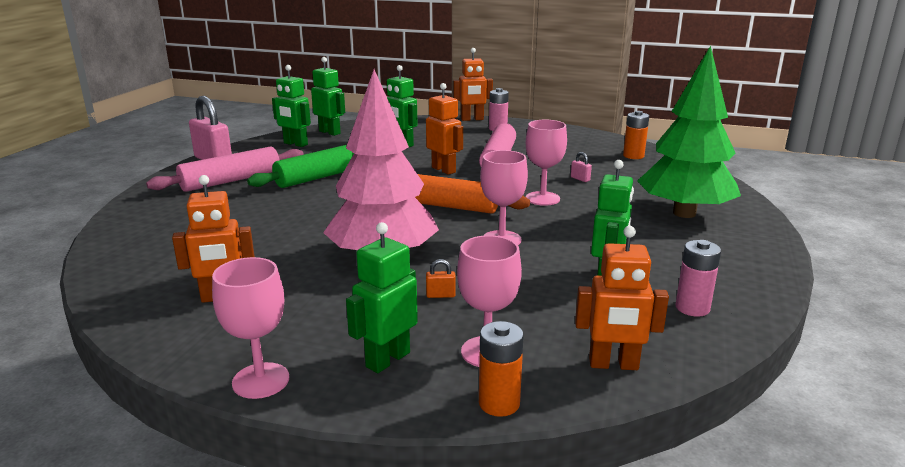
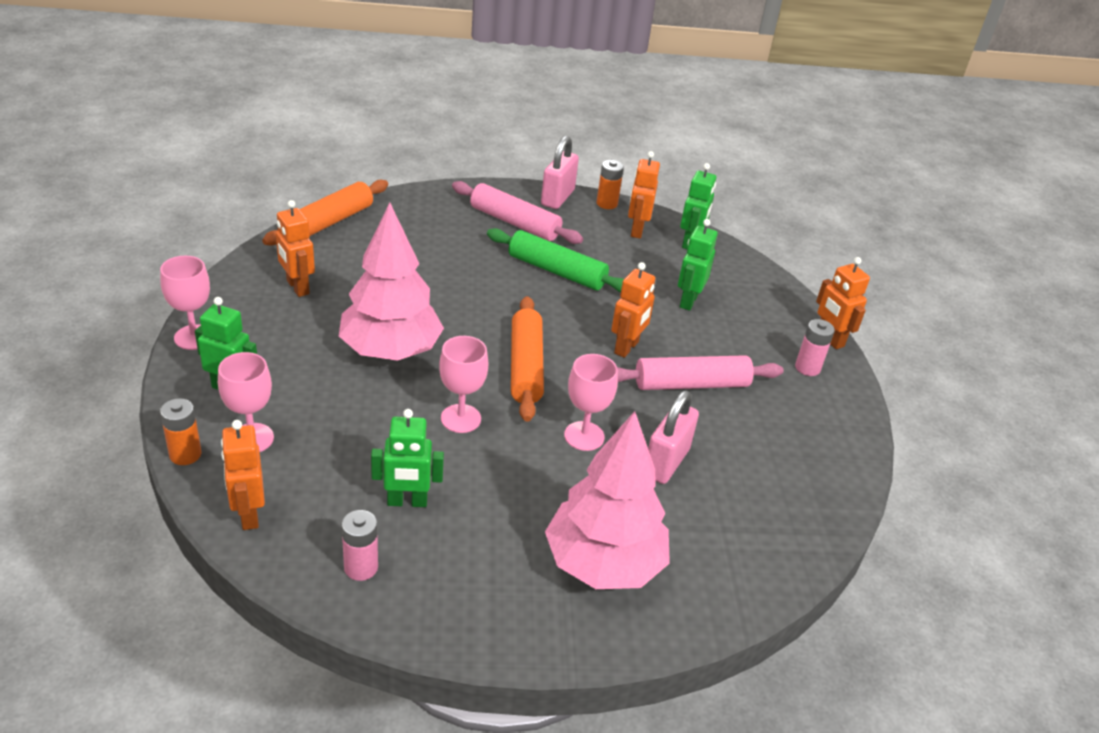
camera: 65 degrees right, 15 degrees up
(111, 265) = (328, 222): none -> orange rolling pin
(295, 144) = (636, 230): green robot -> orange robot
(440, 295) = (335, 397): orange padlock -> none
(580, 179) = (666, 462): pink padlock -> pink padlock, size x2.47
(633, 156) = (790, 509): orange battery -> orange battery (607, 204)
(684, 213) = (604, 564): green tree -> pink tree

